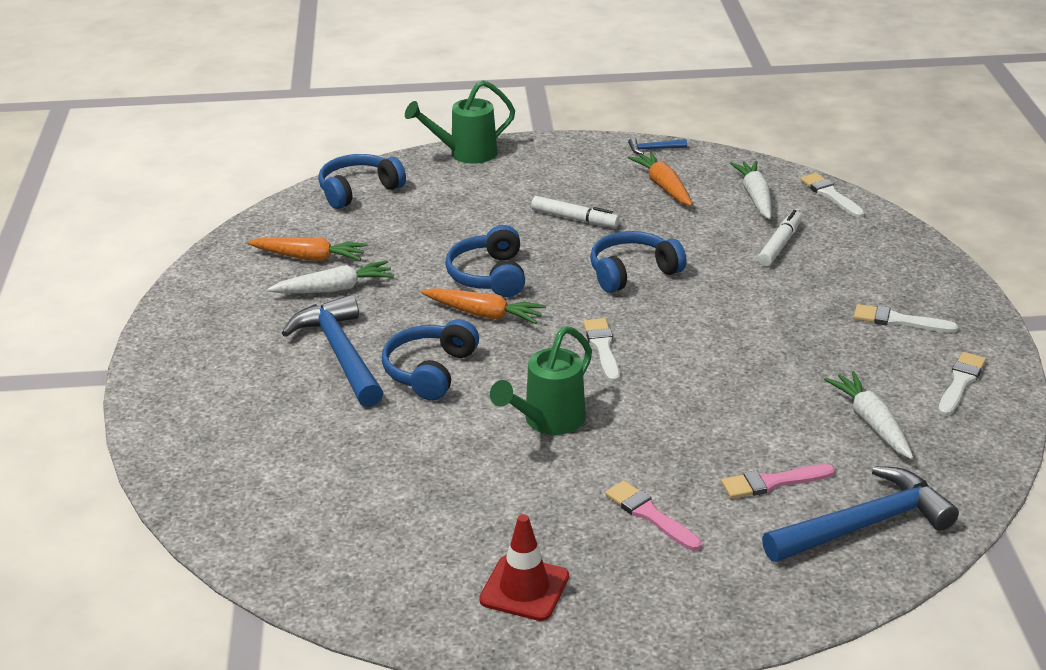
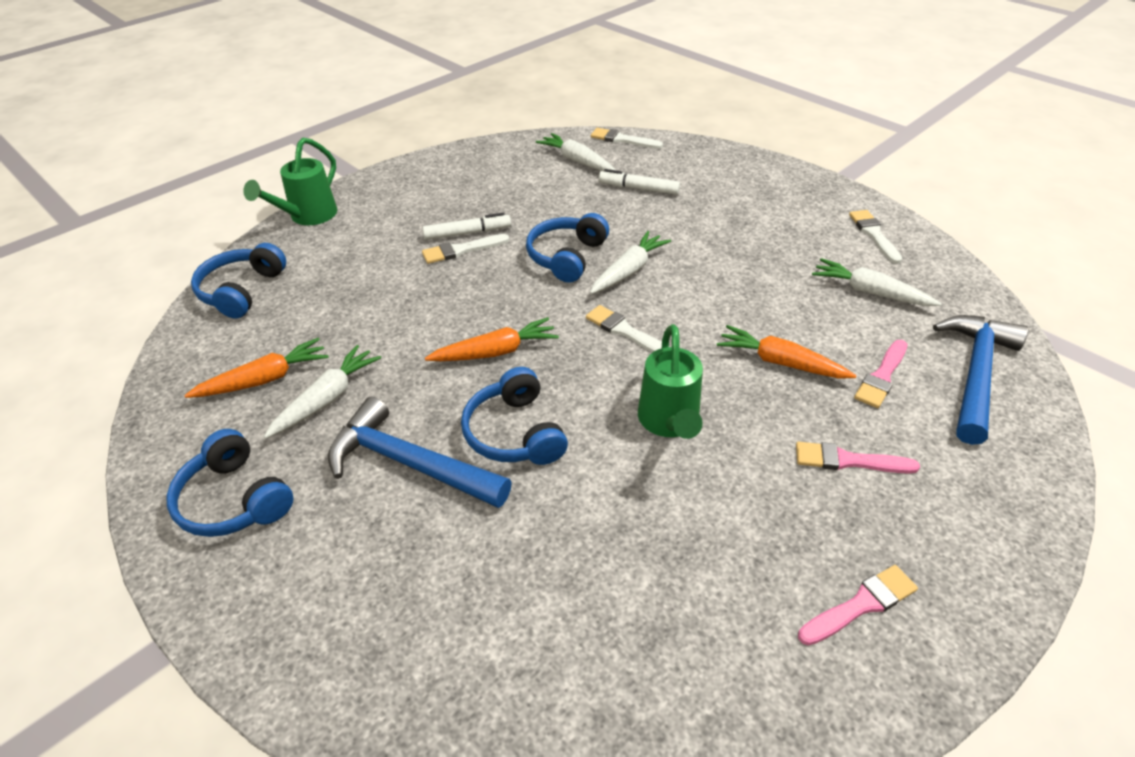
camera: 40 degrees left, 10 degrees up
(489, 276) = (457, 314): blue headphones -> blue headphones (234, 500)
(524, 588) = (861, 605): red traffic cone -> pink brush
(653, 149) = (459, 154): blue hammer -> none
(663, 186) = (503, 179): orange carrot -> orange carrot (780, 362)
(670, 306) = (629, 271): none -> white carrot
(779, 245) = (638, 188): white marker -> white marker turned 60 degrees counterclockwise
(898, 321) = (782, 209): white brush -> white brush (461, 250)

